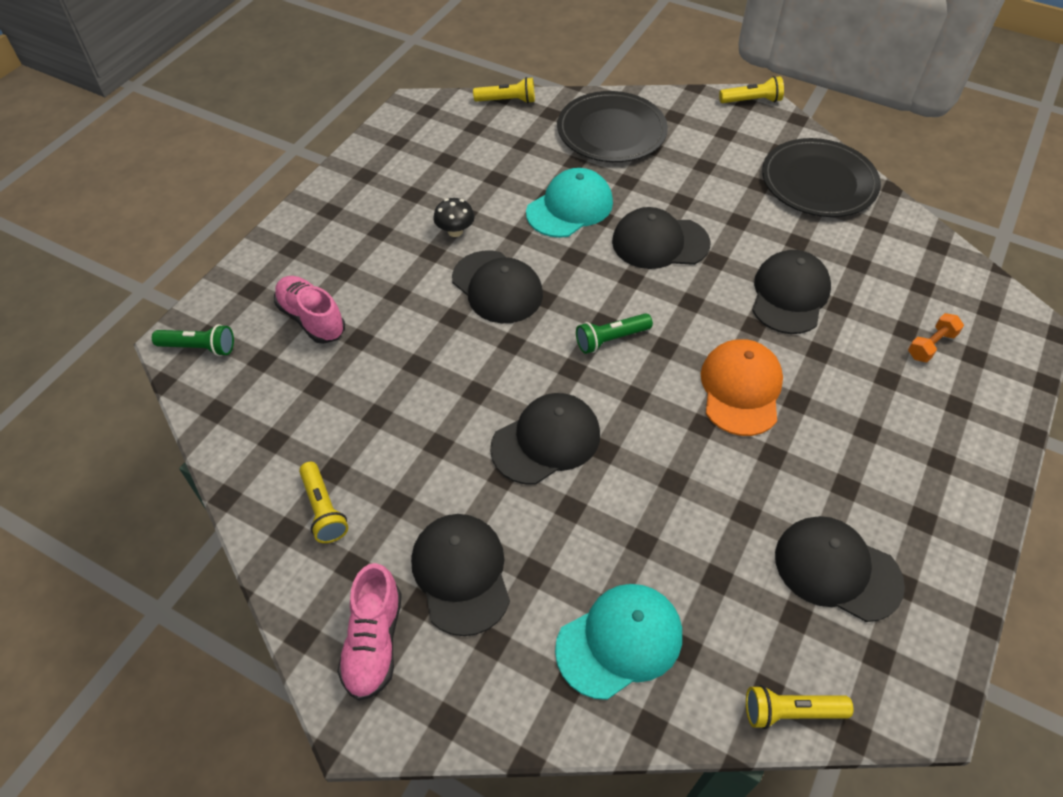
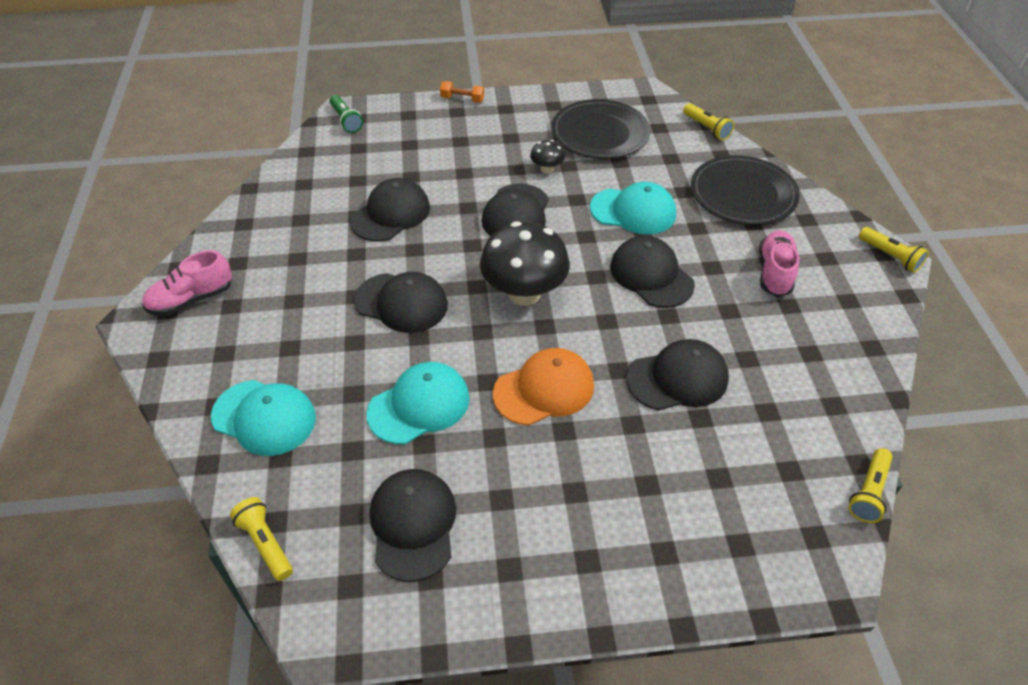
camera: 55 degrees right, 5 degrees down
(311, 319) = (408, 149): pink shoe -> pink shoe (774, 272)
(323, 509) = (269, 230): yellow flashlight -> yellow flashlight (869, 492)
(461, 574) = (265, 313): black cap -> black cap (391, 214)
(611, 339) = (524, 293): green flashlight -> black mushroom
(696, 494) = (419, 405): none -> turquoise cap
(818, 182) = (840, 343): black plate -> black plate (600, 133)
(931, 345) = (719, 504): orange dumbbell -> orange dumbbell (462, 99)

